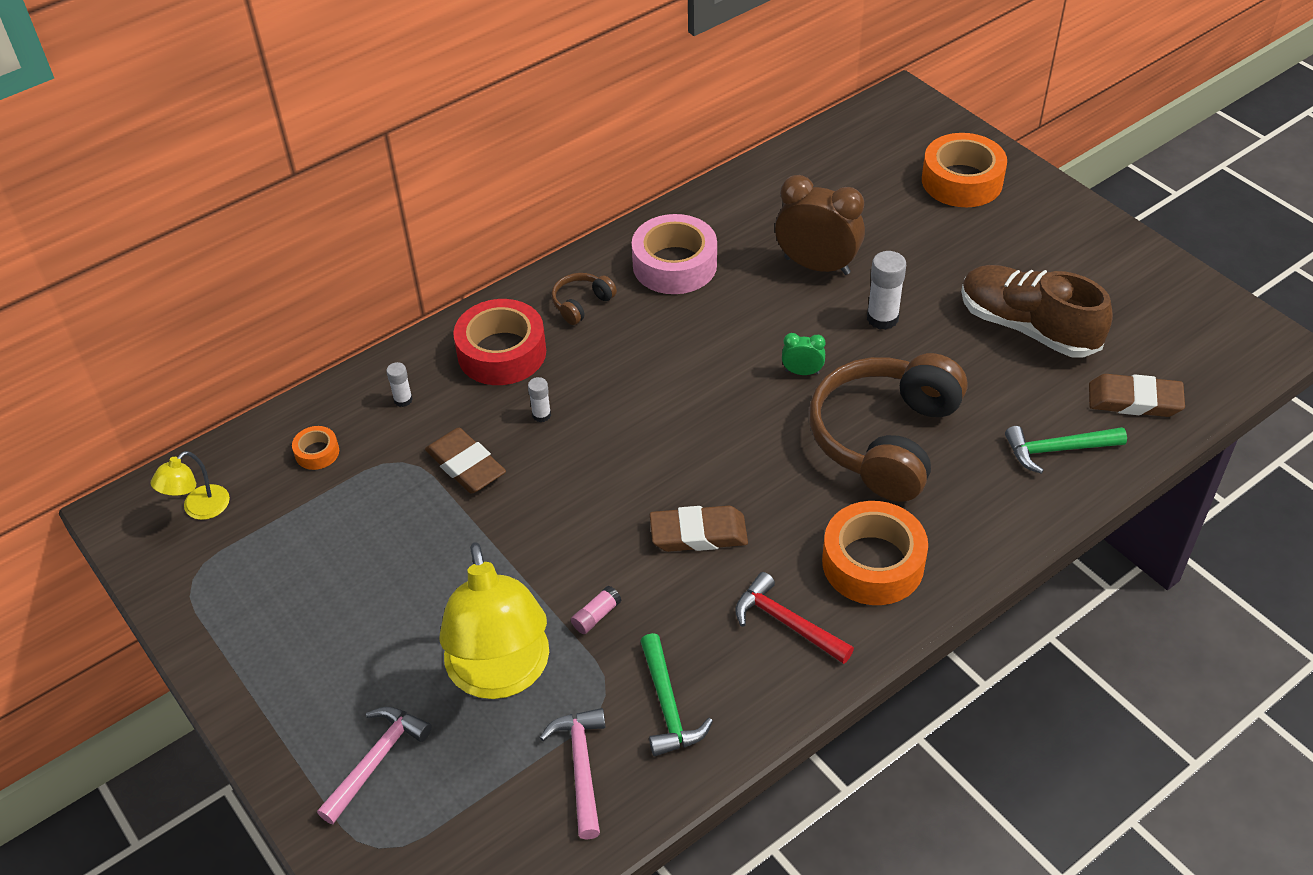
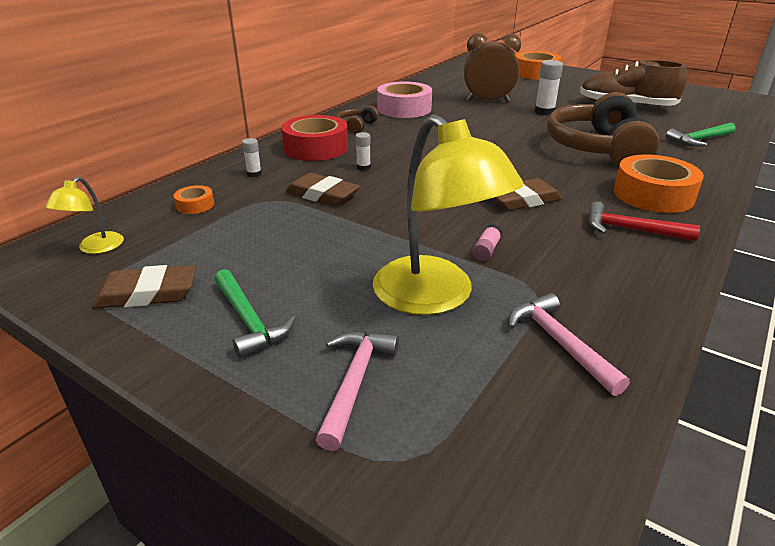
camera: 20 degrees left, 15 degrees down
(668, 706) = (593, 289): green hammer -> green hammer (249, 321)
(802, 372) = (519, 133): green clock -> none
(1134, 400) = (713, 121): brown eraser -> brown eraser (147, 293)

